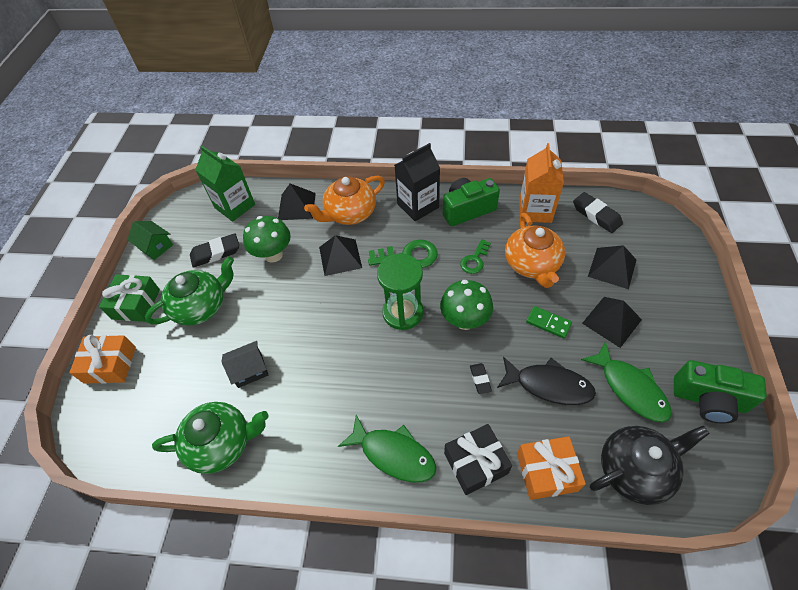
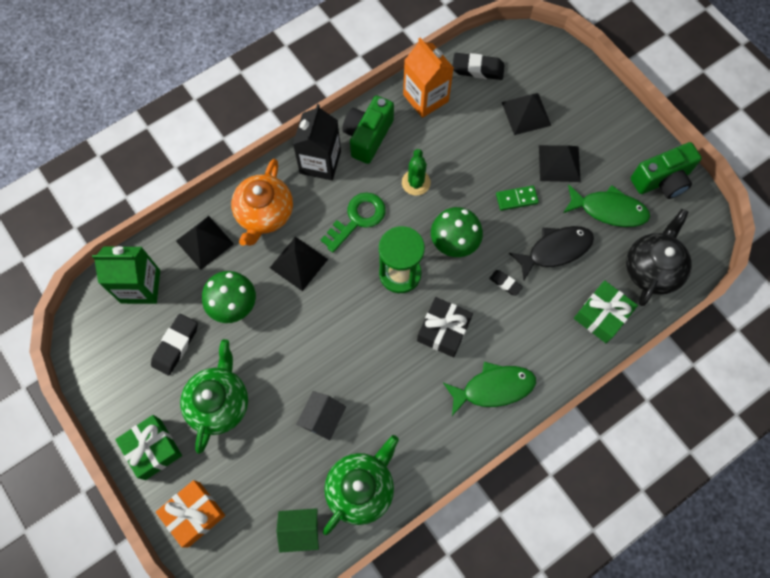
camera: 45 degrees left, 15 degrees up
(155, 246) = (105, 385): green house -> green house (300, 530)
(474, 260) = (416, 182): green key -> green cactus
(475, 463) = (553, 347): black gift -> black gift (443, 330)
(532, 264) = (464, 154): orange teapot -> none
(546, 472) = (601, 315): orange gift -> green gift

